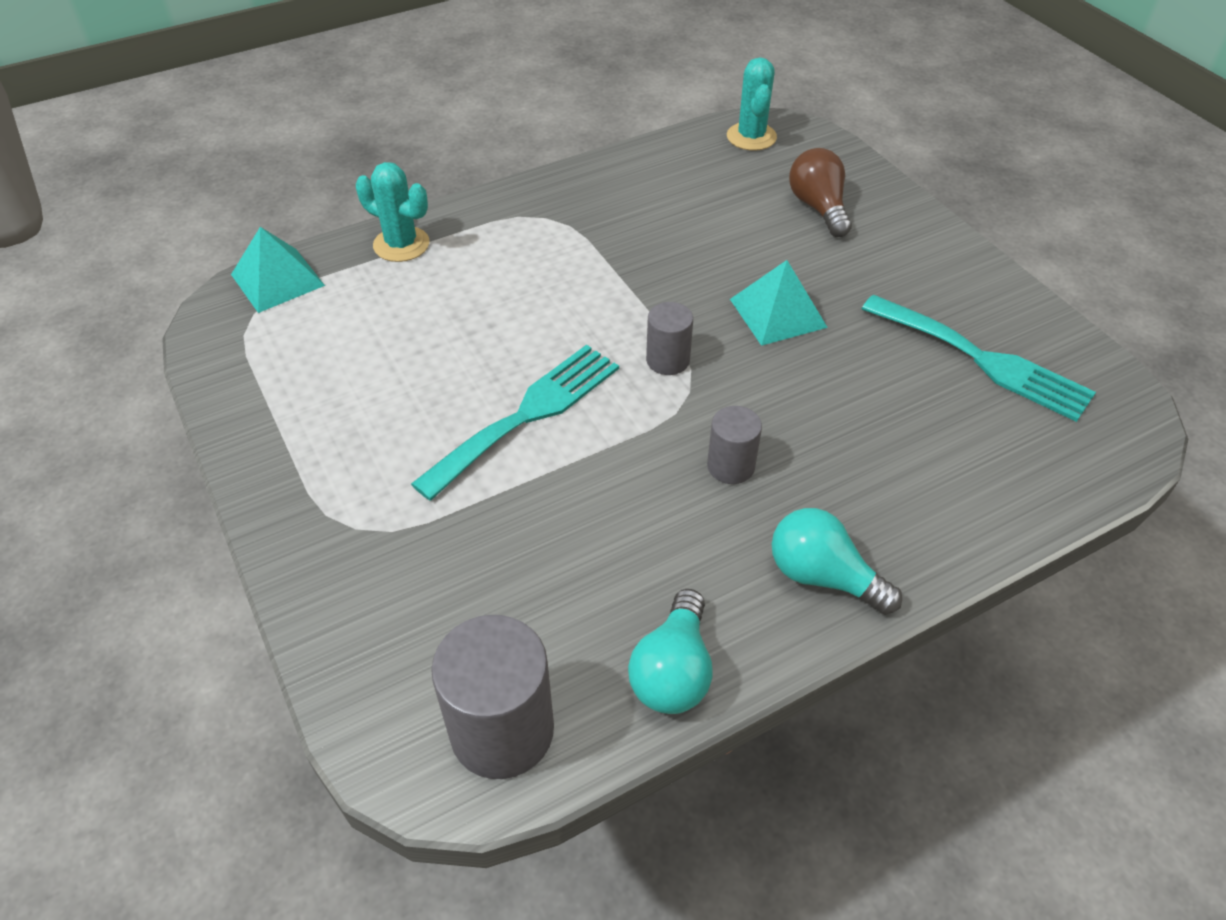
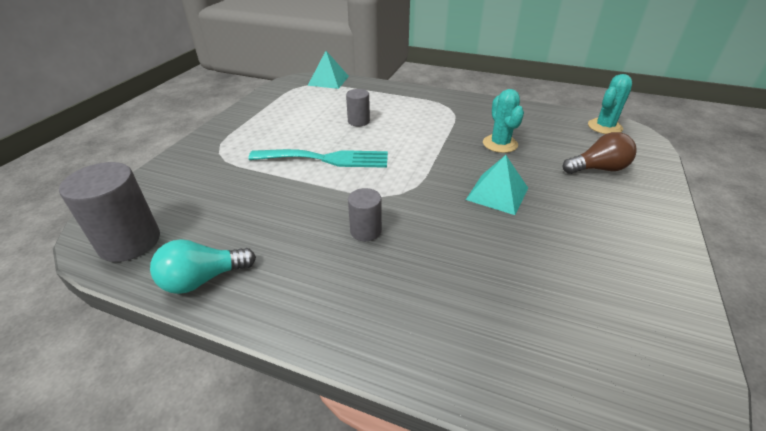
camera: 50 degrees right, 10 degrees down
(401, 244) = (382, 90): turquoise cactus -> turquoise cactus (500, 144)
(668, 360) = (412, 177): grey cylinder -> grey cylinder (358, 121)
(818, 208) = (598, 169): brown light bulb -> brown light bulb turned 45 degrees clockwise
(823, 576) = (321, 306): turquoise light bulb -> none
(983, 360) = (595, 293): turquoise fork -> none

